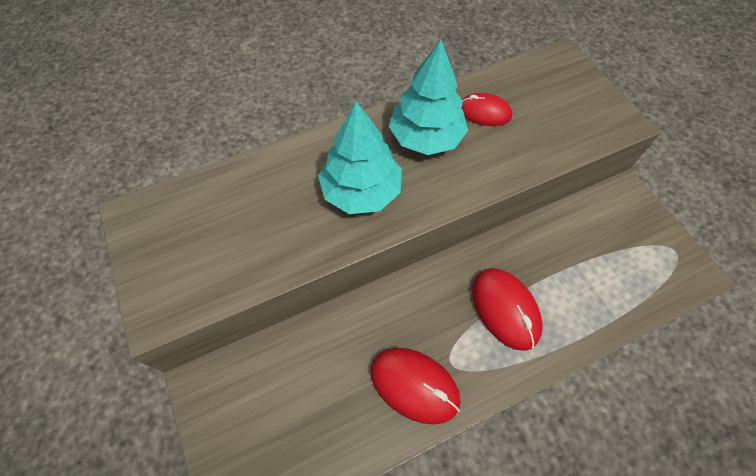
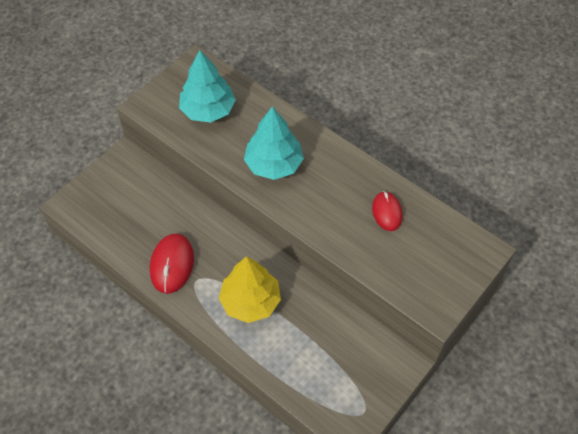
camera: 65 degrees right, 5 degrees down
(426, 137) = (340, 184): turquoise tree -> turquoise tree (208, 110)
(505, 309) = (250, 301): red mouse -> yellow tree

